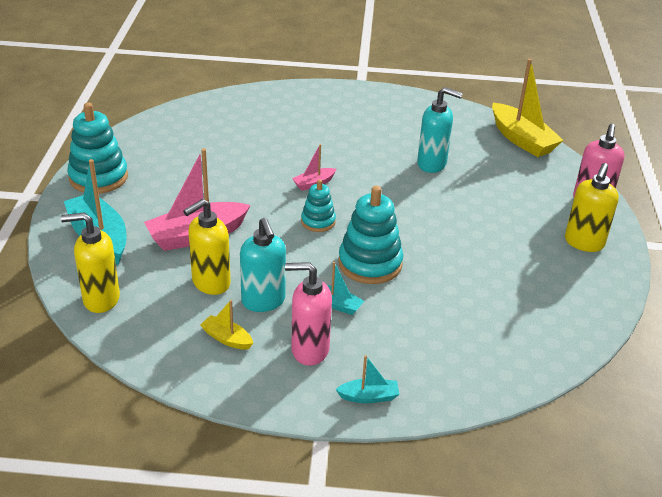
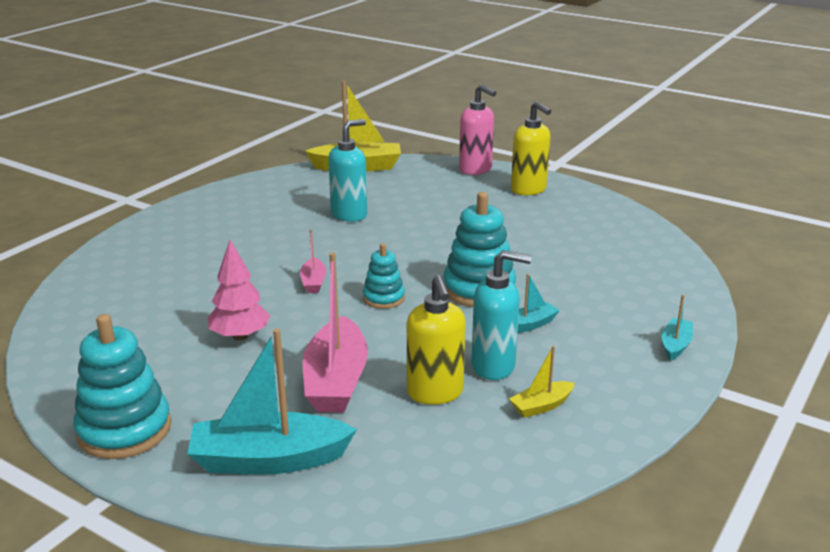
camera: 60 degrees left, 10 degrees down
(101, 299) = (402, 486): yellow soap dispenser -> none
(221, 179) = (240, 336): none -> pink tree
(309, 350) = (590, 359): pink soap dispenser -> none

